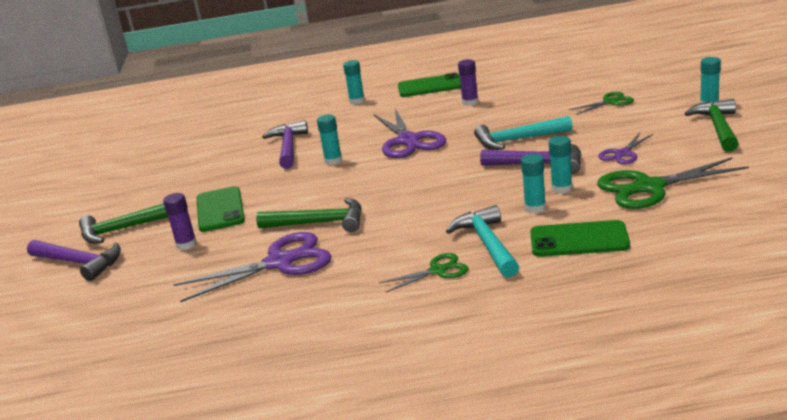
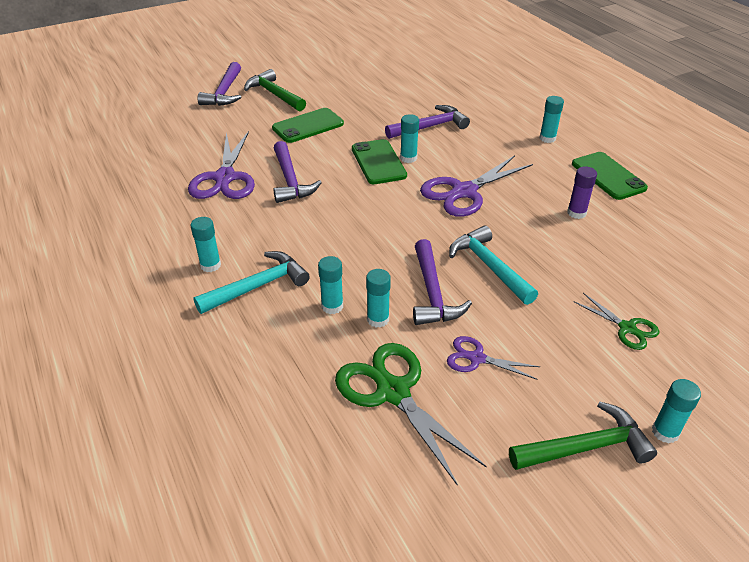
camera: 65 degrees right, 15 degrees up
(186, 244) = (251, 127): purple glue stick -> none
(280, 262) = (225, 178): purple scissors -> purple scissors turned 45 degrees clockwise
(320, 223) = (290, 180): green hammer -> purple hammer
(438, 271) = (210, 265): green scissors -> turquoise glue stick
(579, 240) = (268, 348): green phone -> green phone (378, 162)

